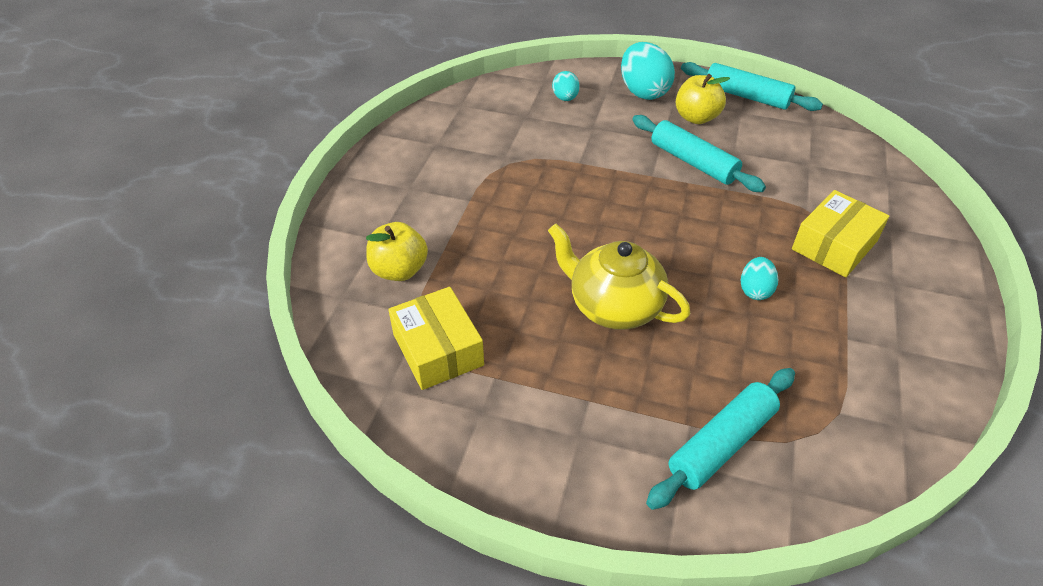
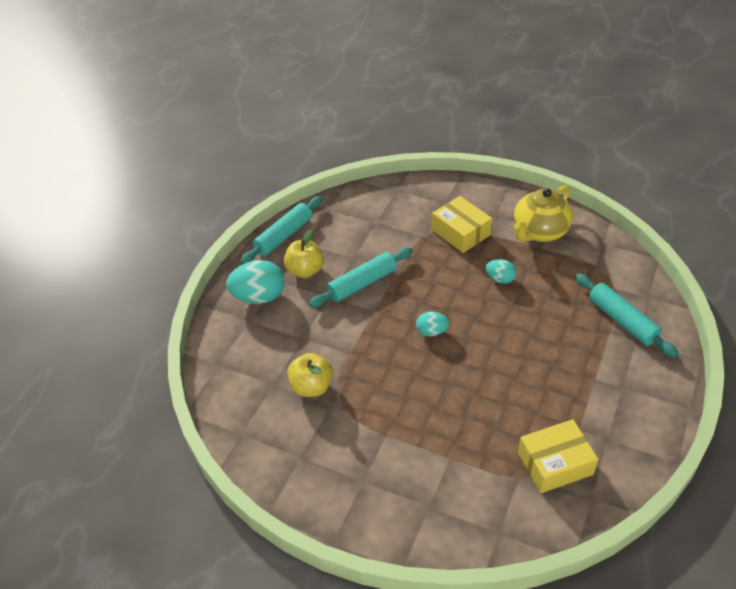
camera: 80 degrees left, 0 degrees up
(399, 270) = (470, 489): yellow apple -> yellow apple (311, 387)
(565, 98) = (253, 352): turquoise egg -> turquoise egg (431, 332)
(613, 306) = (513, 354): yellow teapot -> yellow teapot (539, 231)

